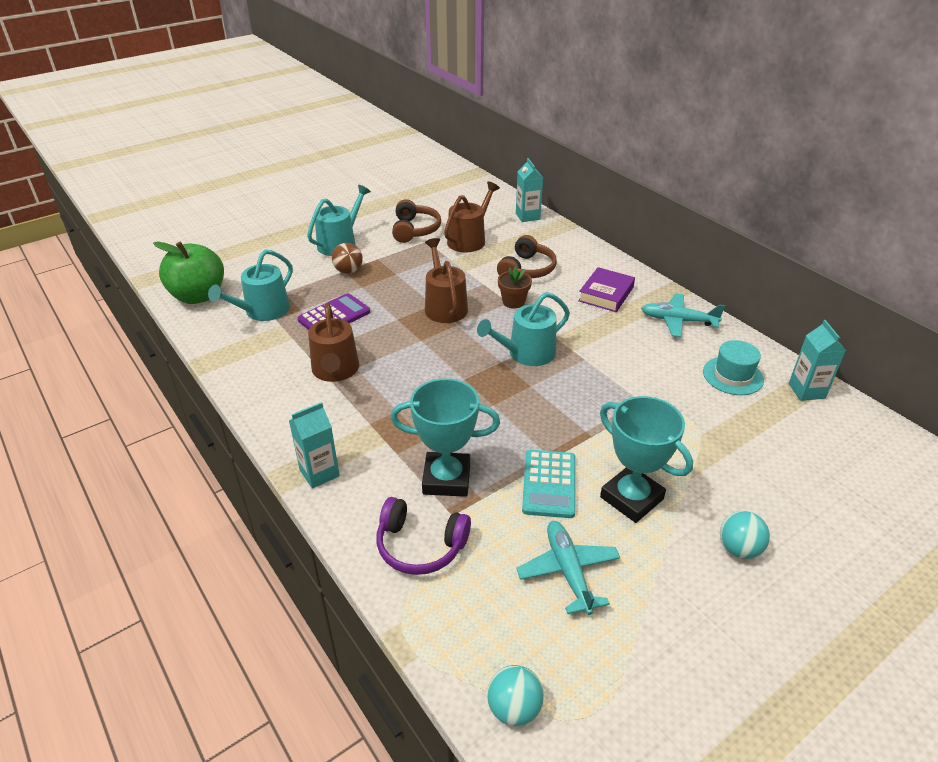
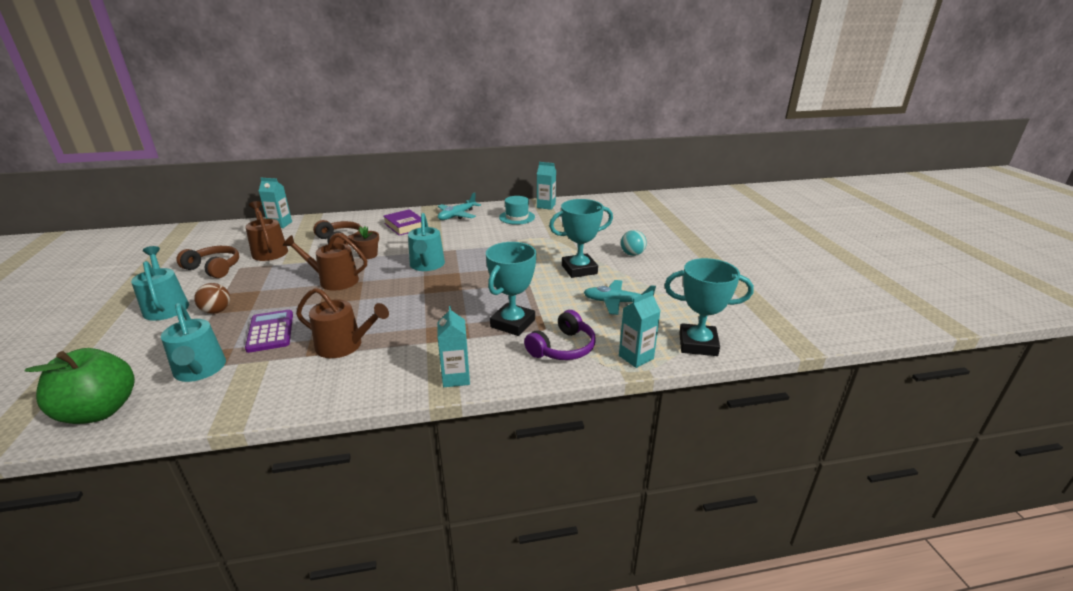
camera: 65 degrees left, 10 degrees down
(439, 633) = (636, 357): none -> turquoise carton
(514, 708) = (698, 344): turquoise ball -> turquoise trophy
(549, 484) = (548, 290): turquoise calculator -> none

